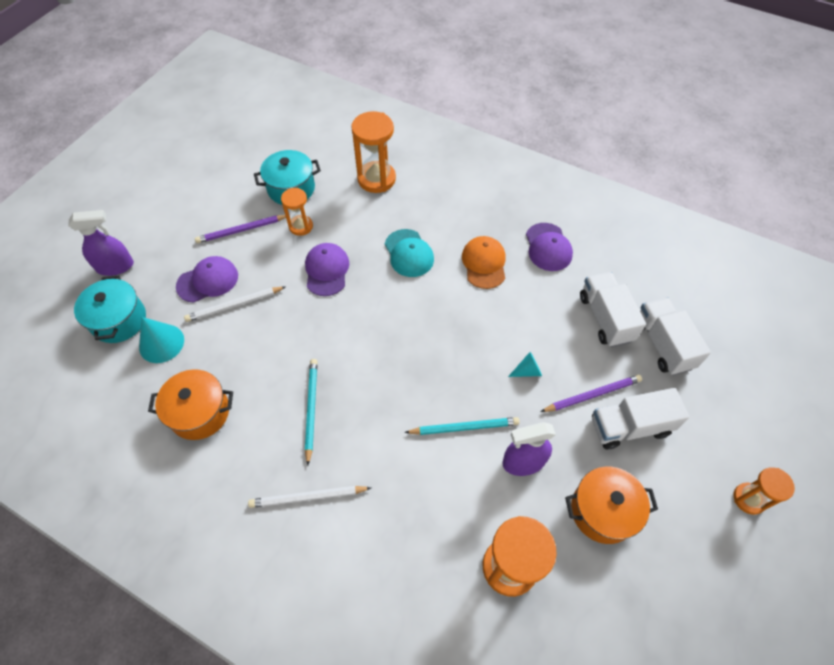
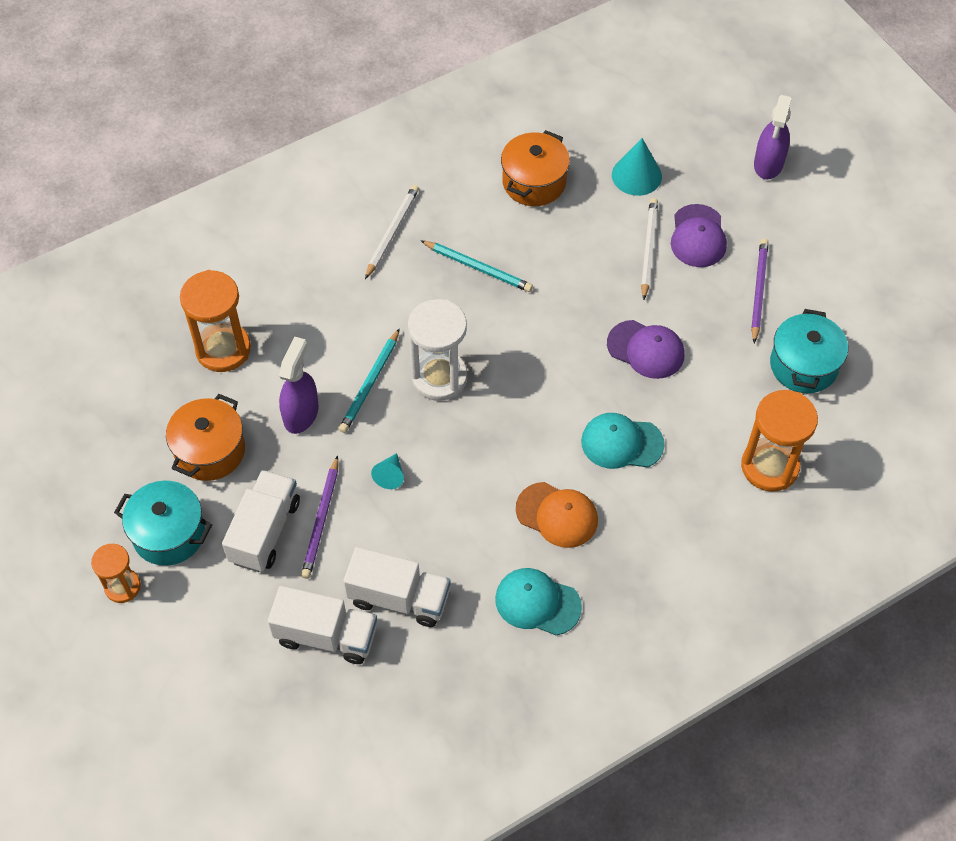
camera: 120 degrees right, 0 degrees up
(119, 320) = (689, 150): turquoise pot -> turquoise pot (169, 534)
(301, 226) = (731, 351): orange hourglass -> none
(428, 383) = (439, 377): none -> white hourglass
(548, 247) = (537, 603): purple cap -> turquoise cap

